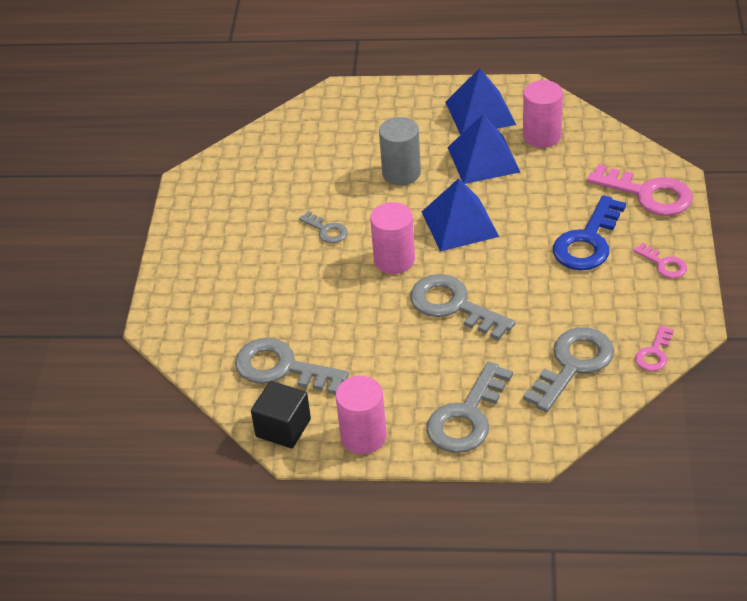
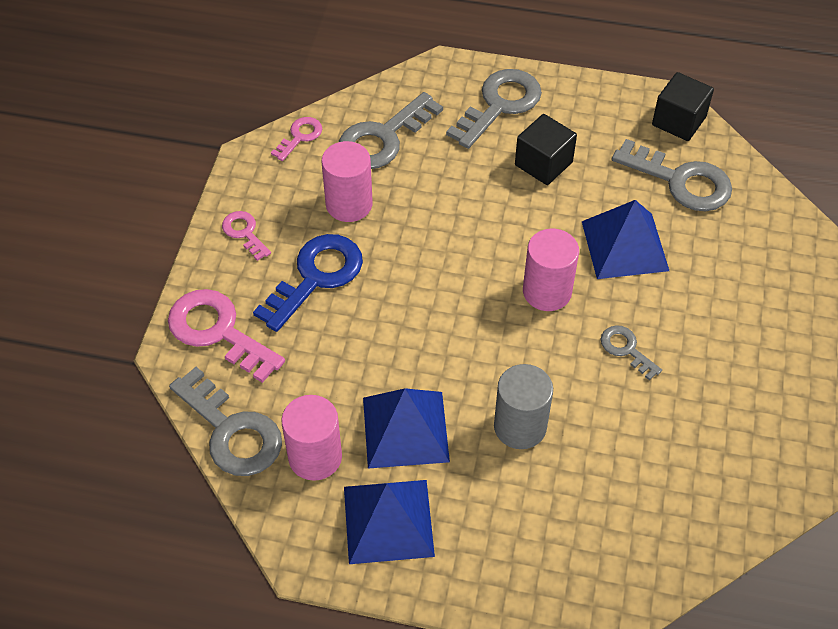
camera: 175 degrees left, 10 degrees up
(363, 436) = (601, 102): pink cylinder -> pink cylinder (349, 204)
(413, 364) = (543, 163): none -> black cube
(453, 305) = (489, 221): grey key -> grey key (232, 431)
(460, 224) = (459, 329): blue pyramid -> blue pyramid (624, 245)

